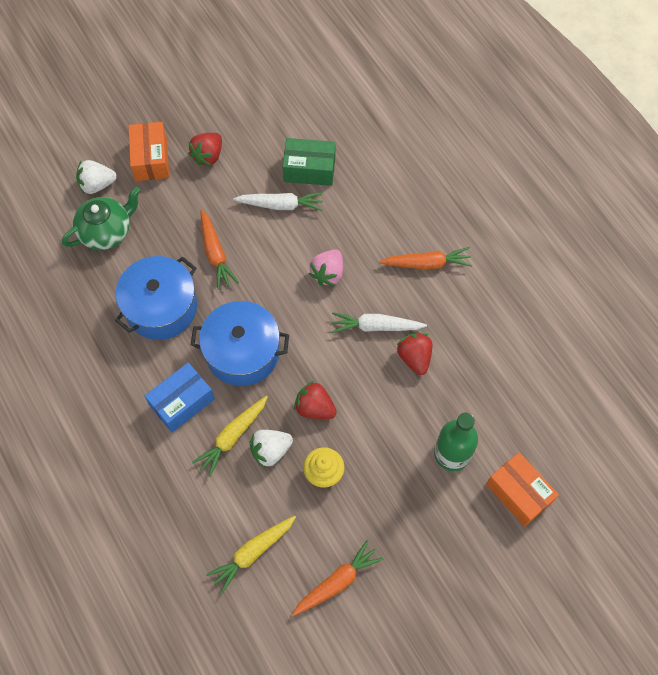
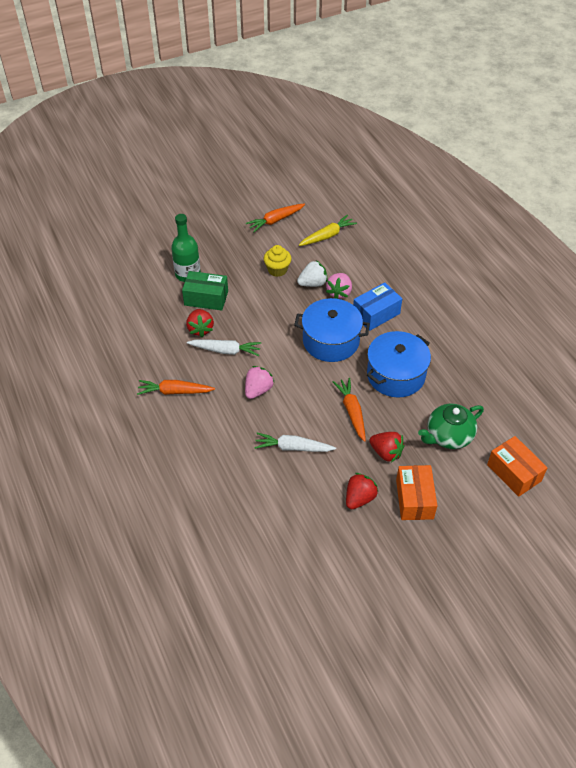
camera: 175 degrees left, 15 degrees down
(97, 185) = (463, 478): white strawberry -> none
(232, 436) = (339, 292): yellow carrot -> pink strawberry
(309, 169) = (263, 478): green box -> green box (206, 298)
(315, 408) = (279, 304): red strawberry -> red strawberry (386, 452)
(519, 493) = (149, 252): orange box -> orange box (514, 473)

